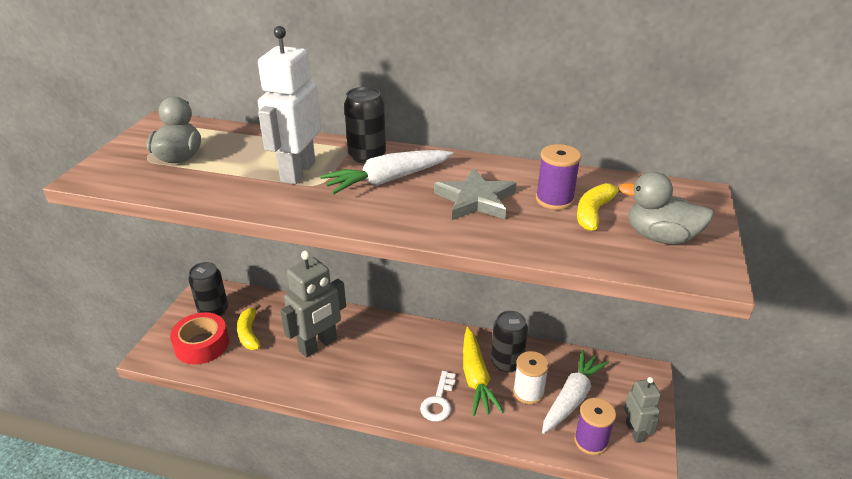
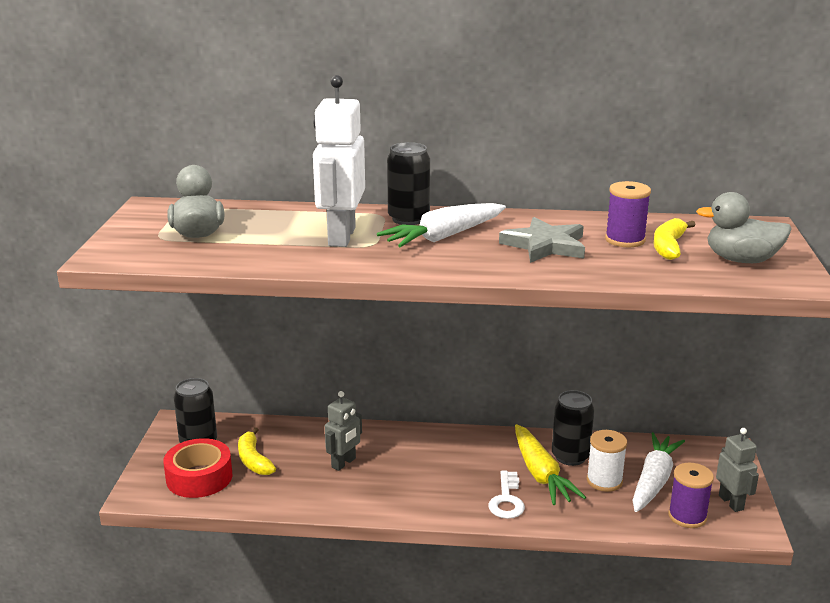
camera: 10 degrees left, 10 degrees down
(318, 345) = (344, 463): grey robot -> grey robot, size x0.58

